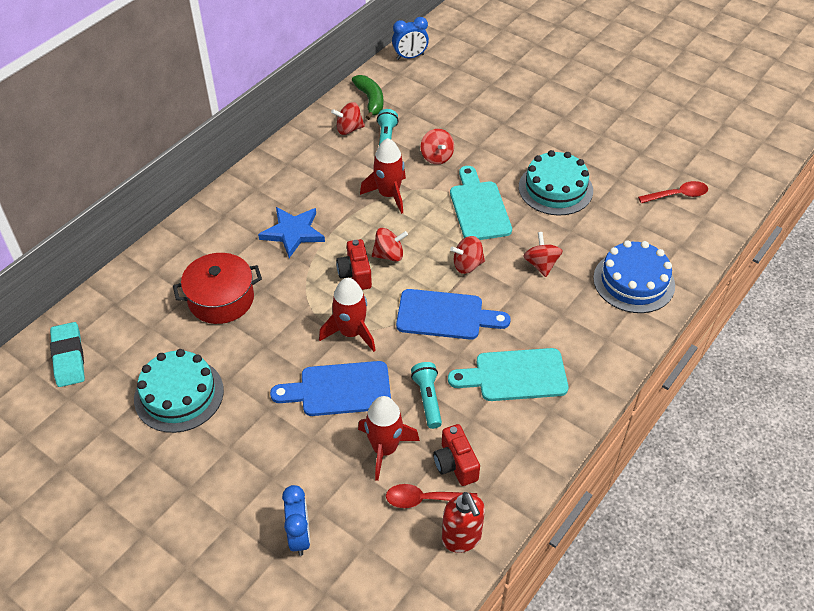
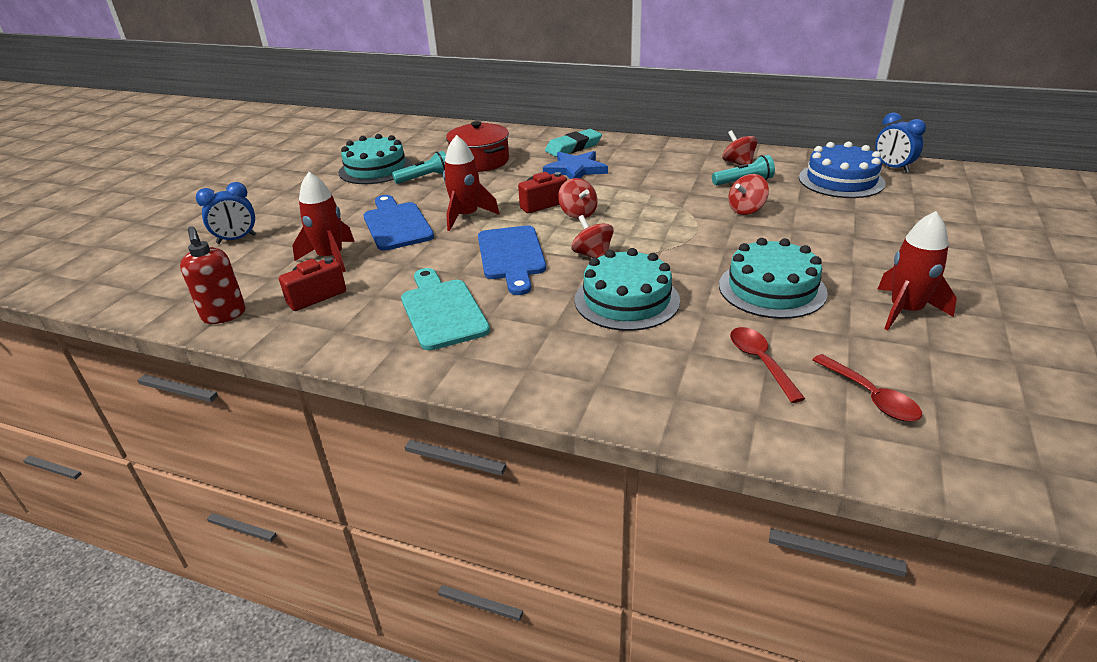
camera: 75 degrees right, 15 degrees down
(68, 357) = (401, 131): turquoise eraser -> turquoise eraser (573, 147)
(370, 100) = (793, 164): green banana -> none
(388, 195) = (663, 198): red rocket -> red rocket (905, 311)
(424, 499) = (272, 287): red spoon -> red spoon (760, 362)
(428, 399) = (395, 267): turquoise flashlight -> turquoise flashlight (425, 178)
(461, 538) = (224, 315): red soap dispenser -> red soap dispenser turned 75 degrees counterclockwise
(479, 207) = (689, 246): turquoise cutting board -> none
(541, 264) = (626, 300): red spinning top -> turquoise cake
(634, 281) = (646, 377): blue cake -> blue cake (841, 180)

